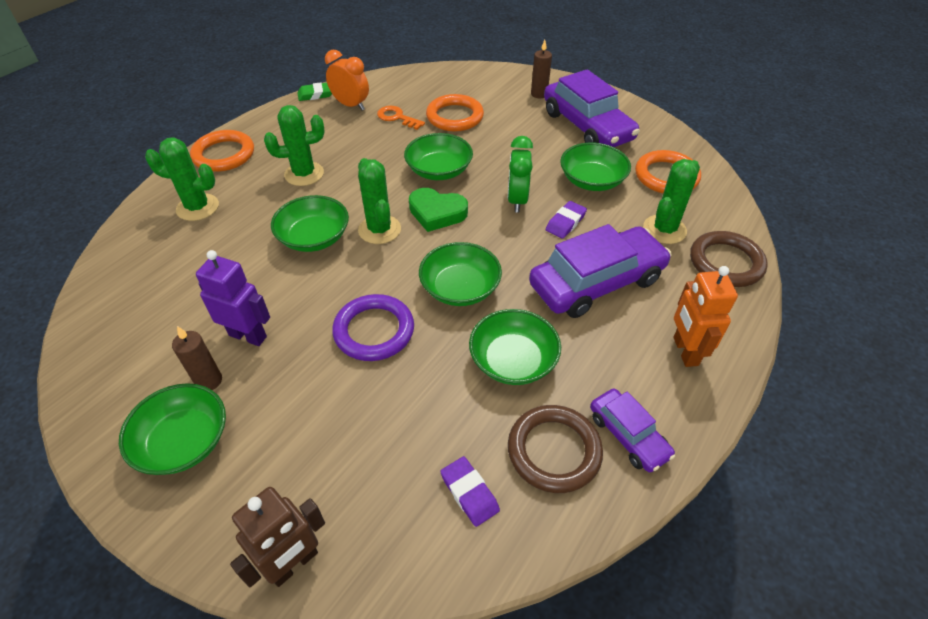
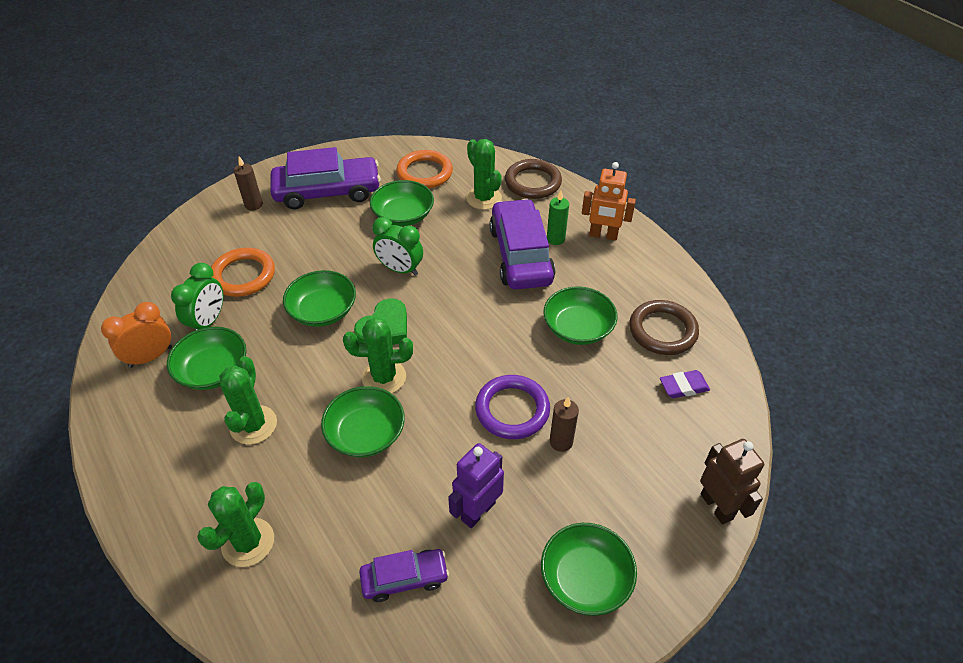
camera: 70 degrees left, 0 degrees up
(209, 381) = (522, 551): brown candle -> brown candle (561, 442)
(224, 155) = (157, 503): orange ring -> none
(316, 94) = (98, 386): green eraser -> none
(397, 117) = (208, 321): orange key -> green clock
(460, 288) = (488, 338): green bowl -> green bowl (213, 370)
(565, 222) = (445, 249): purple eraser -> none
(628, 435) = (661, 289): purple car -> purple car (404, 578)
(644, 306) = (555, 239): none -> green candle

